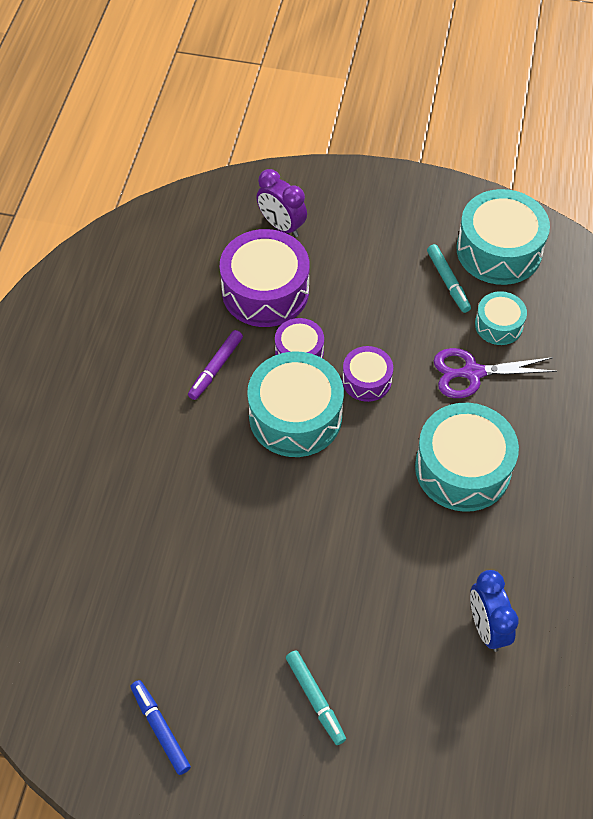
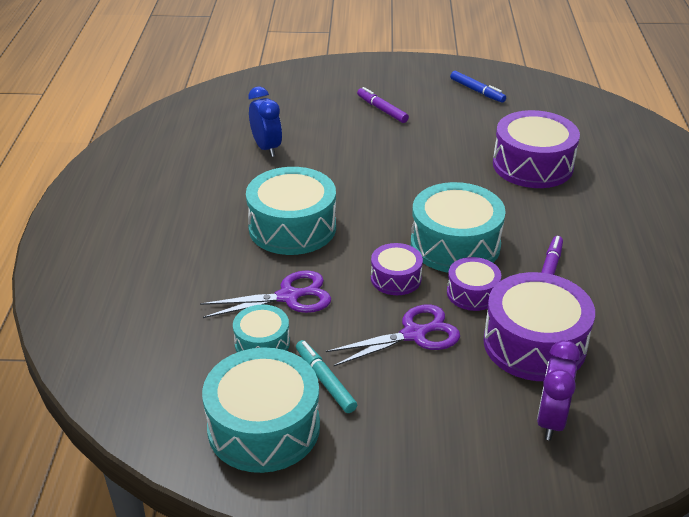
camera: 170 degrees right, 20 degrees down
(158, 534) = (532, 165): none -> purple drum
(281, 226) = (551, 420): purple clock -> purple clock turned 105 degrees counterclockwise
(315, 698) = (382, 110): turquoise marker -> purple marker
(365, 315) = (414, 334): none -> purple scissors

